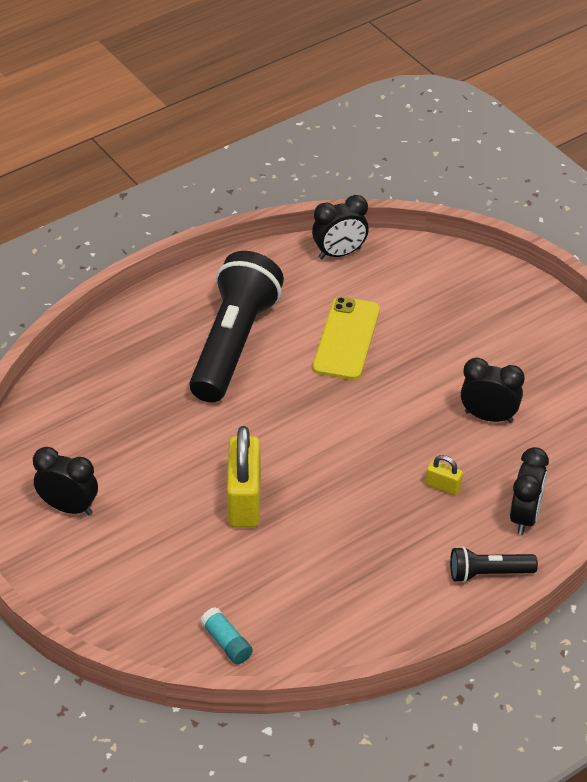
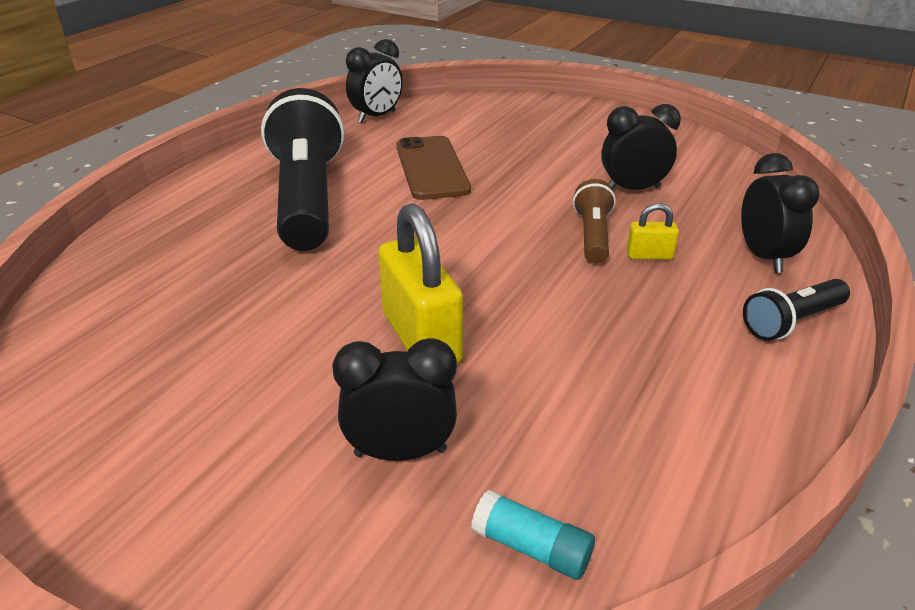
camera: 25 degrees left, 10 degrees down
(69, 507) = (148, 427): black clock -> black clock (400, 452)
(346, 339) = (431, 168): yellow phone -> brown phone
(417, 454) = (592, 236): none -> brown flashlight

